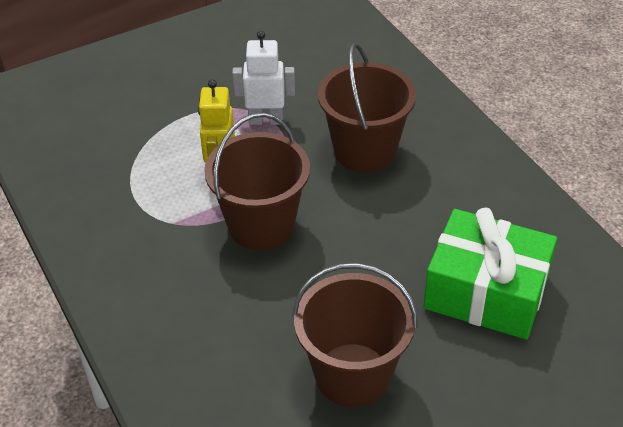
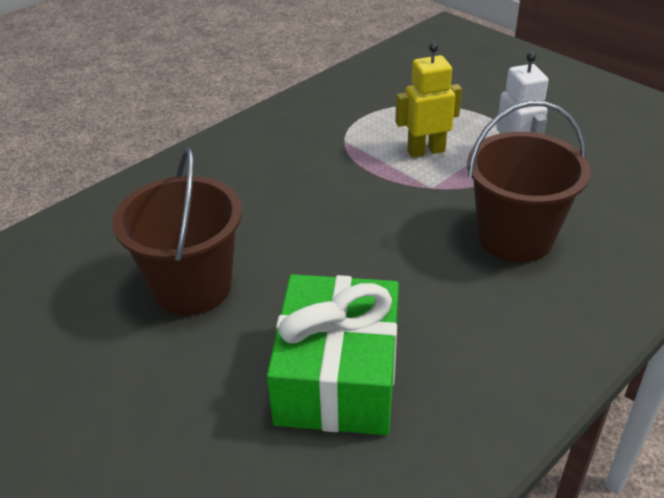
camera: 75 degrees right, 5 degrees down
(261, 225) = (365, 190): brown bucket -> none

